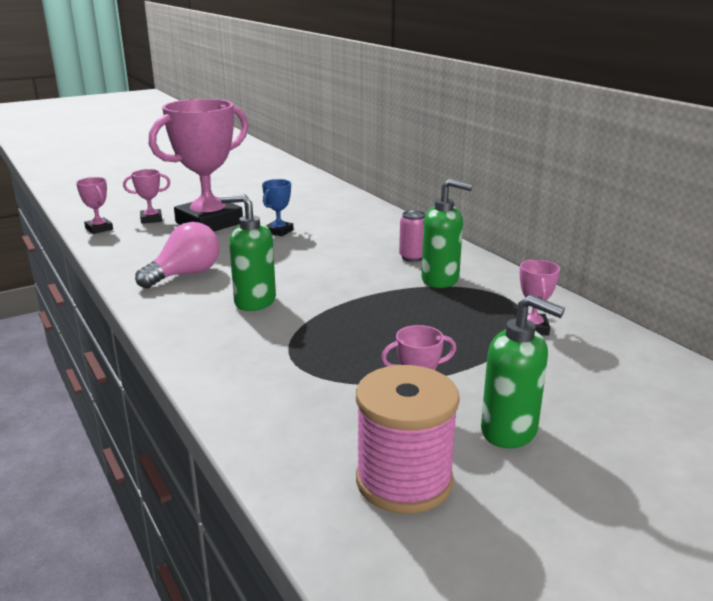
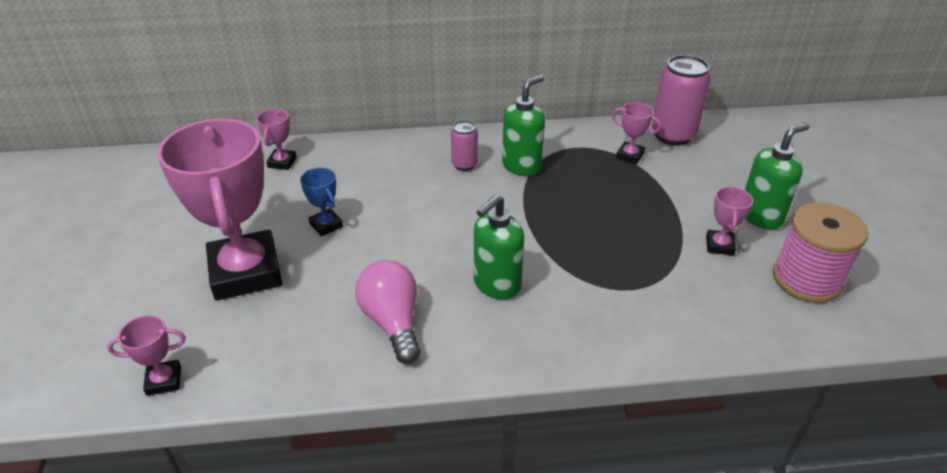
camera: 65 degrees left, 15 degrees up
(151, 219) = (179, 321): pink trophy -> pink trophy (282, 162)
(614, 347) = (673, 135): none -> pink can

